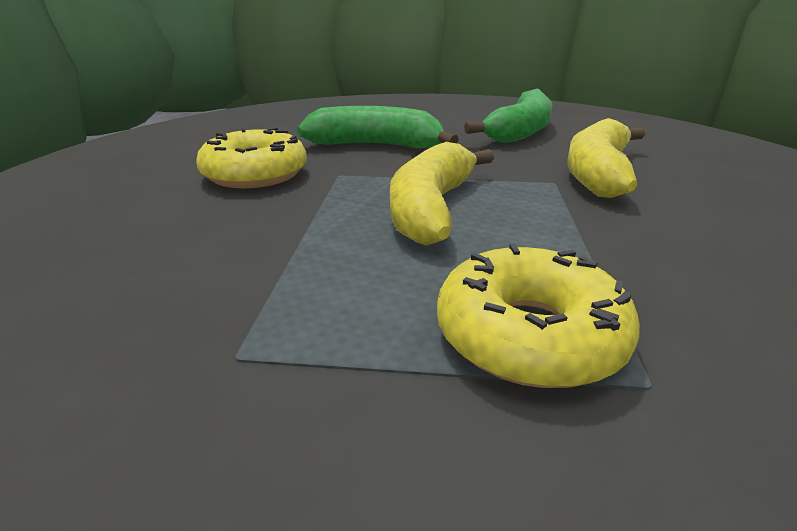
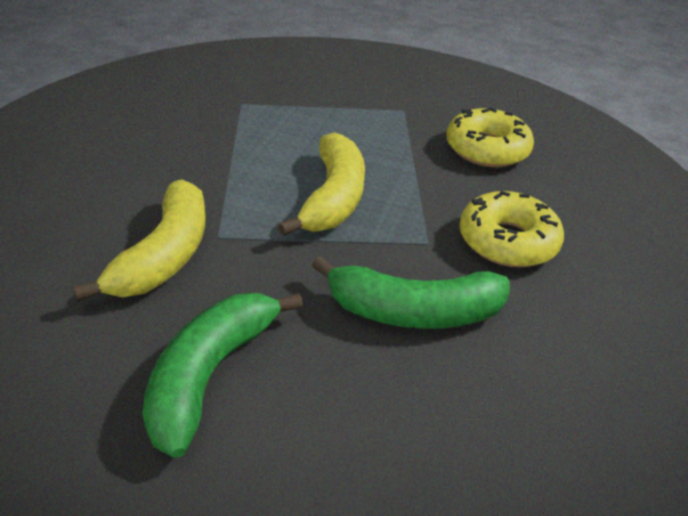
camera: 170 degrees right, 10 degrees up
(529, 335) = (283, 118): yellow donut -> yellow donut (487, 149)

